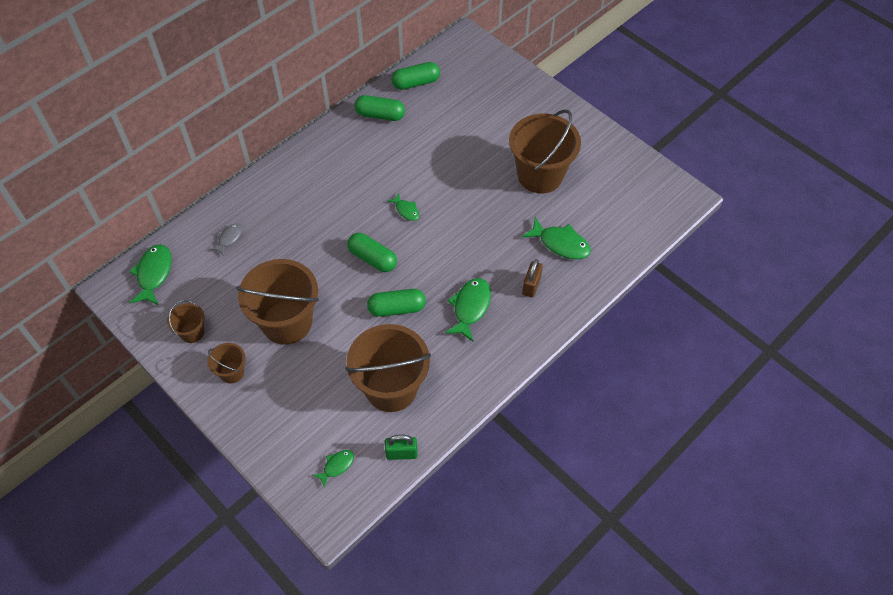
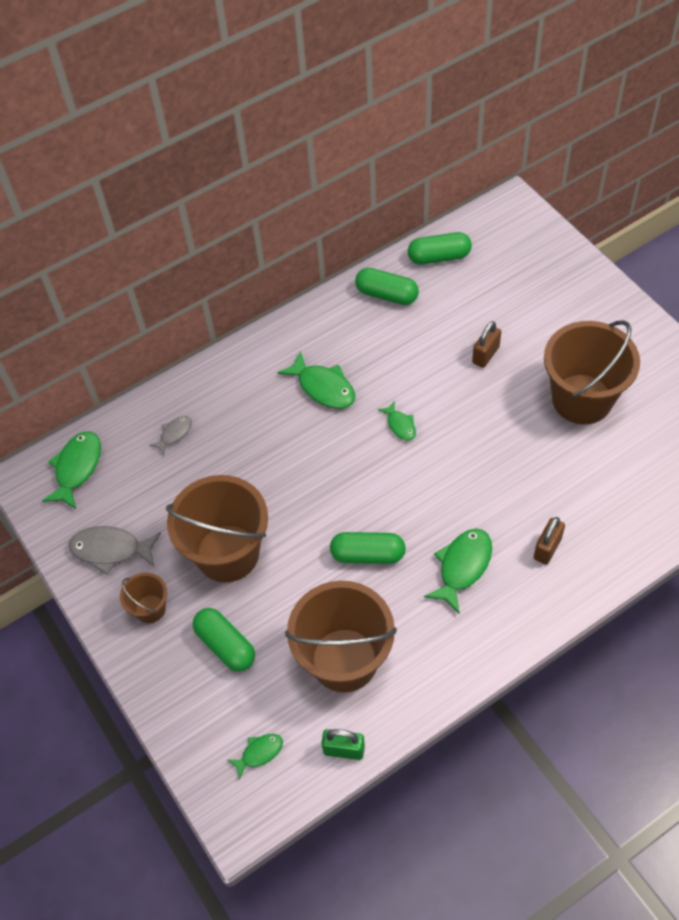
camera: 15 degrees right, 0 degrees up
(192, 332) = (111, 550): brown bucket -> grey fish
(372, 258) = (347, 484): green capsule -> green capsule (225, 645)
(463, 151) = (485, 355): none -> brown padlock
(560, 244) = (595, 496): green fish -> green fish (323, 387)

